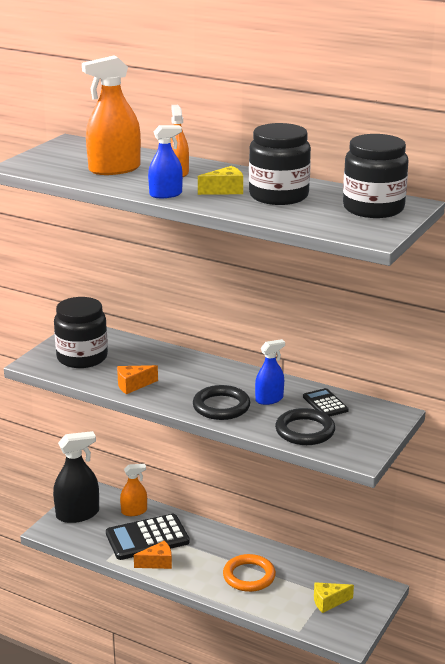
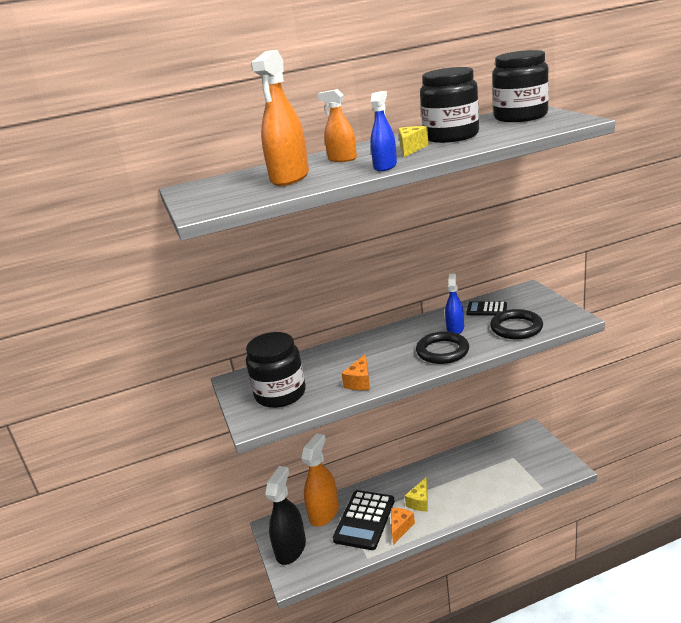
camera: 45 degrees left, 0 degrees up
(134, 511) = (324, 513): orange spray bottle -> orange spray bottle, size x1.68
(249, 576) = (461, 485): orange ring -> none
(328, 602) = (523, 460): yellow cheese -> yellow cheese (420, 502)

